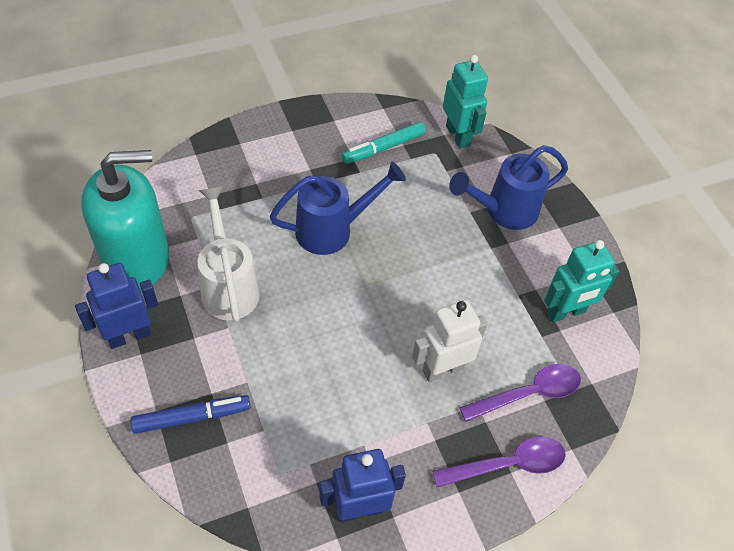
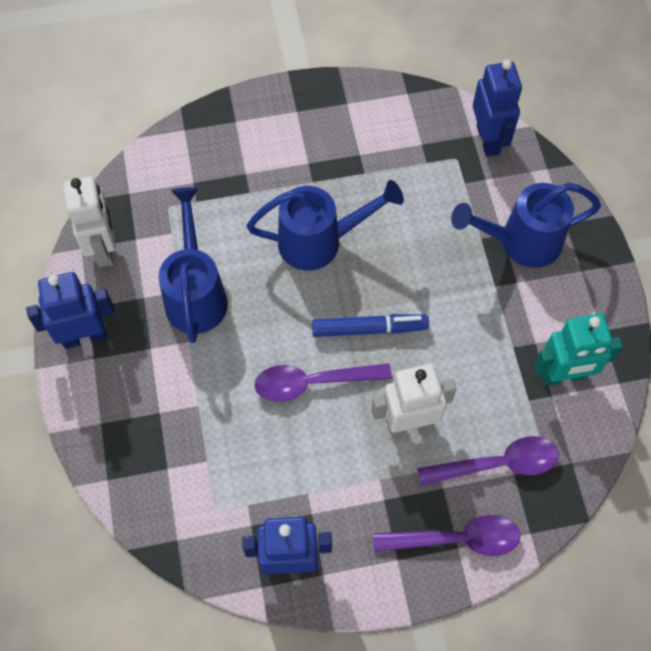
camera: 15 degrees right, 10 degrees up
(136, 258) = (104, 248): turquoise soap dispenser -> white robot
(192, 417) = (136, 436): blue marker -> blue marker (369, 329)
(228, 286) = (196, 294): white watering can -> blue watering can
(350, 347) = (313, 382): none -> purple spoon
(383, 148) = (397, 145): turquoise marker -> none
(458, 136) = (488, 139): turquoise robot -> blue robot

